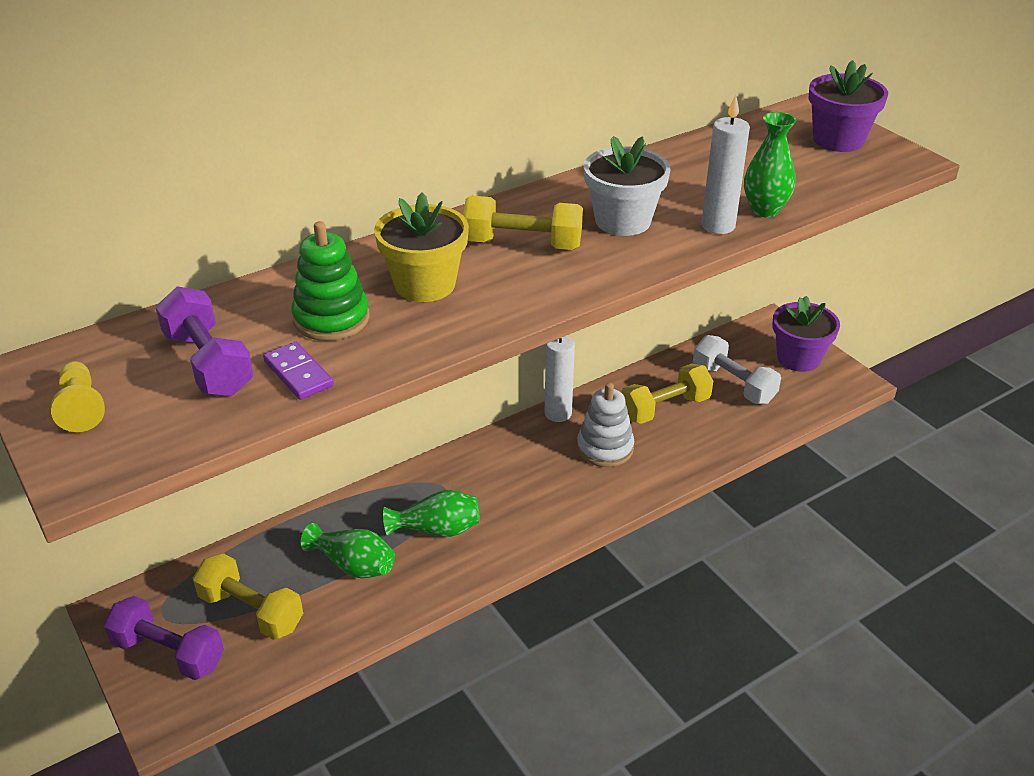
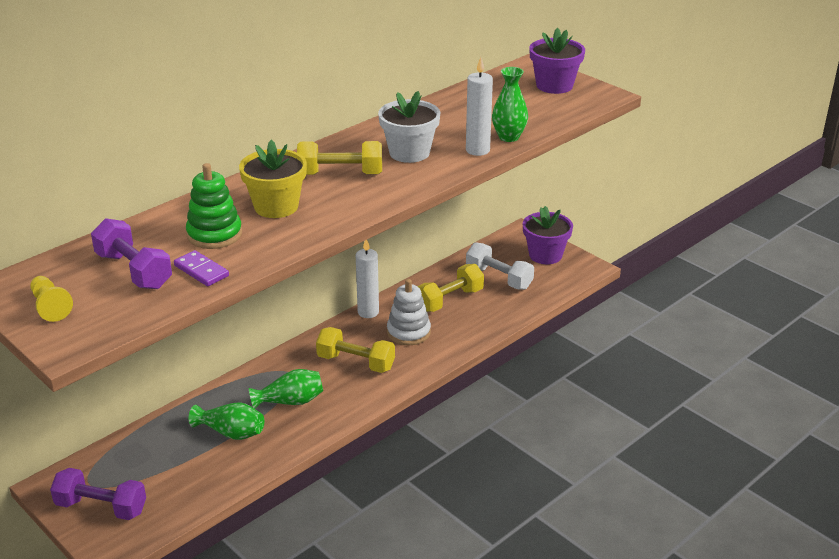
camera: 10 degrees left, 5 degrees down
(251, 611) = (159, 472): yellow dumbbell -> yellow dumbbell (356, 362)

